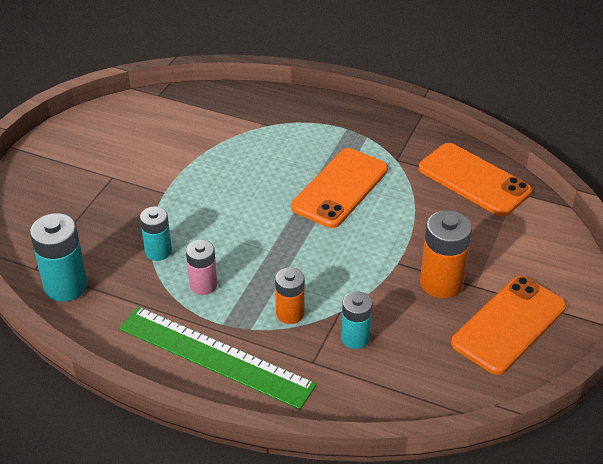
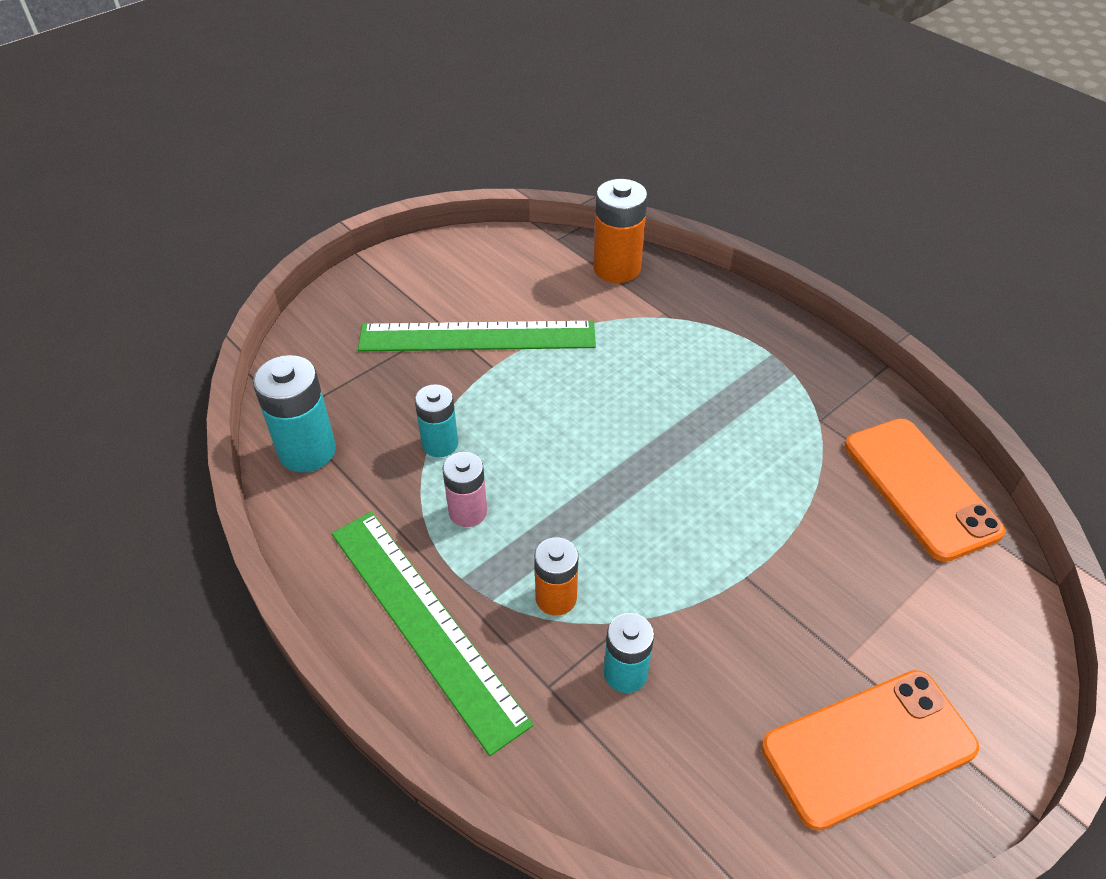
camera: 25 degrees right, 5 degrees up
(141, 177) = (477, 337): none -> green ruler
(340, 188) = (720, 436): orange phone -> none
(441, 283) = (794, 634): orange battery -> orange battery (617, 268)

